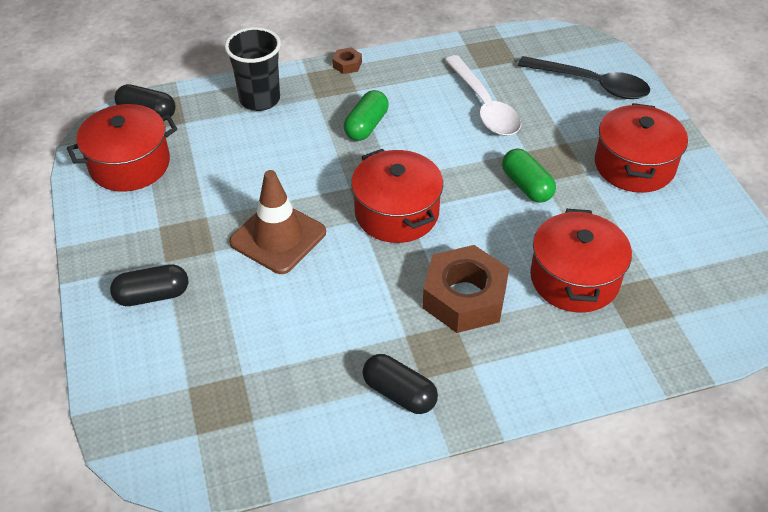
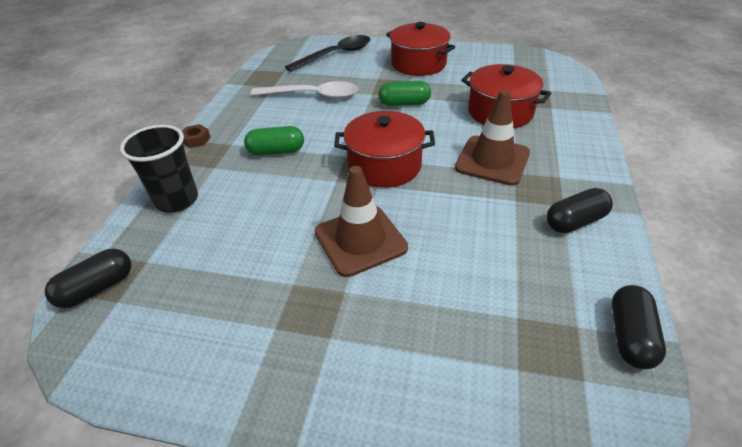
camera: 60 degrees left, 5 degrees down
(130, 164) = (158, 328): red pot -> none
(152, 295) = (372, 364): black capsule -> black capsule (630, 336)
(366, 126) = (276, 151): green capsule -> green capsule turned 60 degrees counterclockwise
(464, 297) = (492, 160): brown nut -> brown traffic cone

